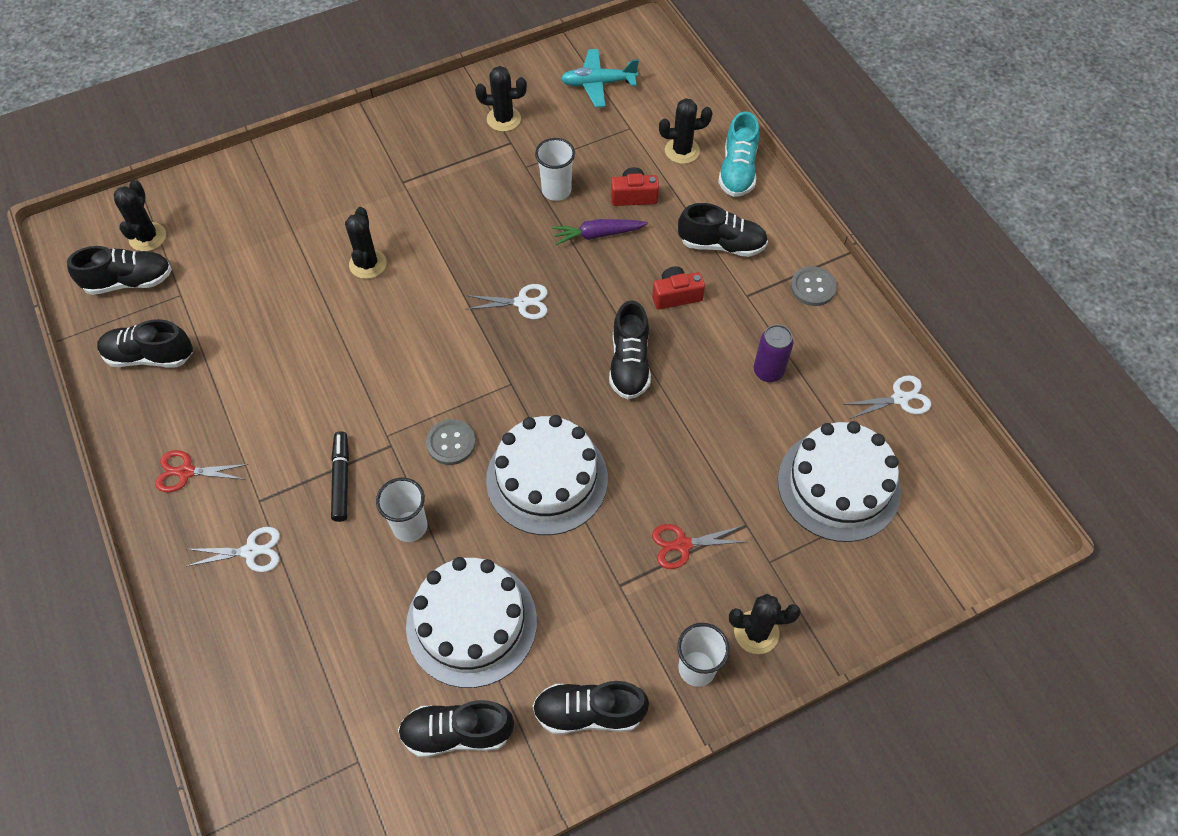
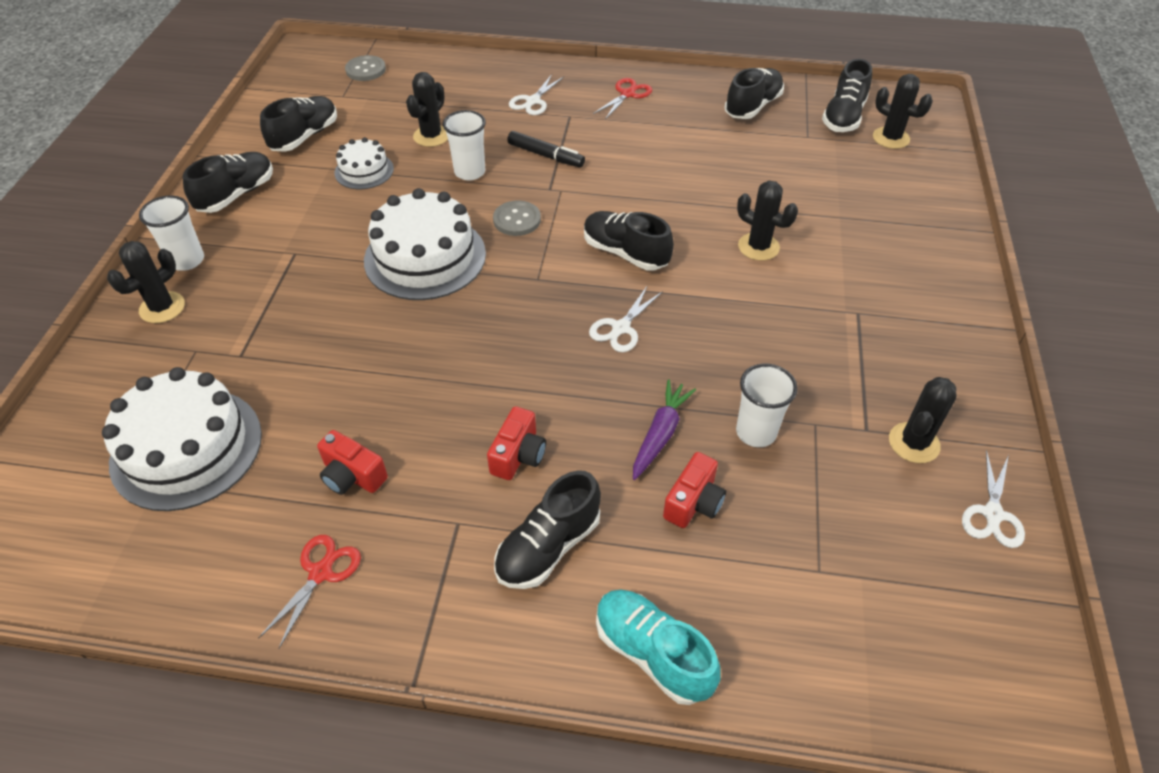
camera: 125 degrees right, 10 degrees down
(471, 623) = (364, 171): white cake -> white cake, size x0.53
(598, 84) = (933, 584): turquoise plane -> none
(629, 364) = (476, 369): black shoe -> black shoe (625, 253)
(682, 151) = (736, 607): black cactus -> black cactus (431, 136)
(682, 545) = (277, 305): red scissors -> red scissors (320, 572)
(768, 371) = (352, 476): purple can -> red camera
(813, 287) = (404, 602): grey button -> grey button (365, 70)
(900, 398) = (192, 579): white scissors -> white scissors (993, 514)

